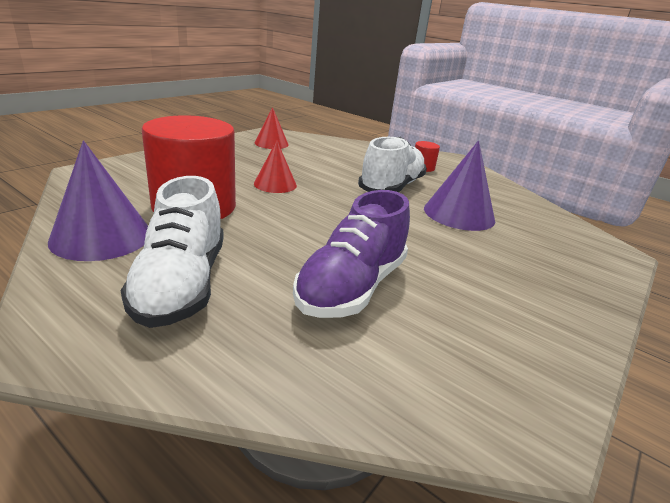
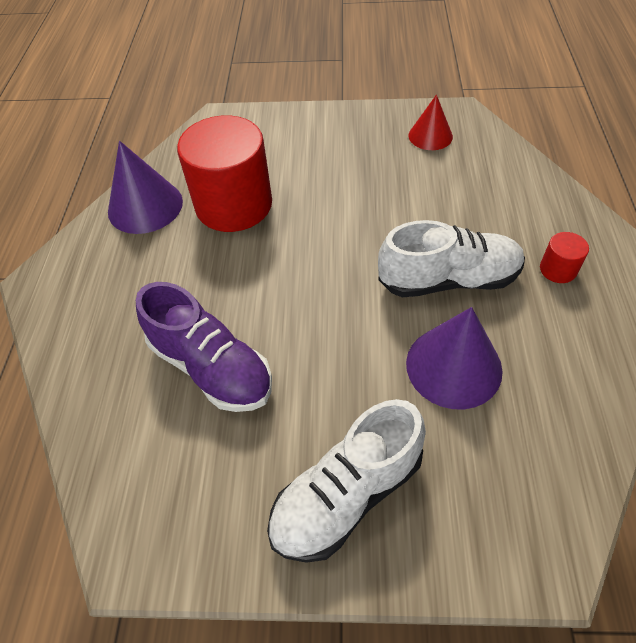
camera: 60 degrees right, 25 degrees up
(181, 284) = (130, 283): white shoe -> white shoe (347, 494)
(275, 184) = (335, 209): red cone -> none
(352, 287) = (211, 367): purple shoe -> purple shoe turned 135 degrees counterclockwise

